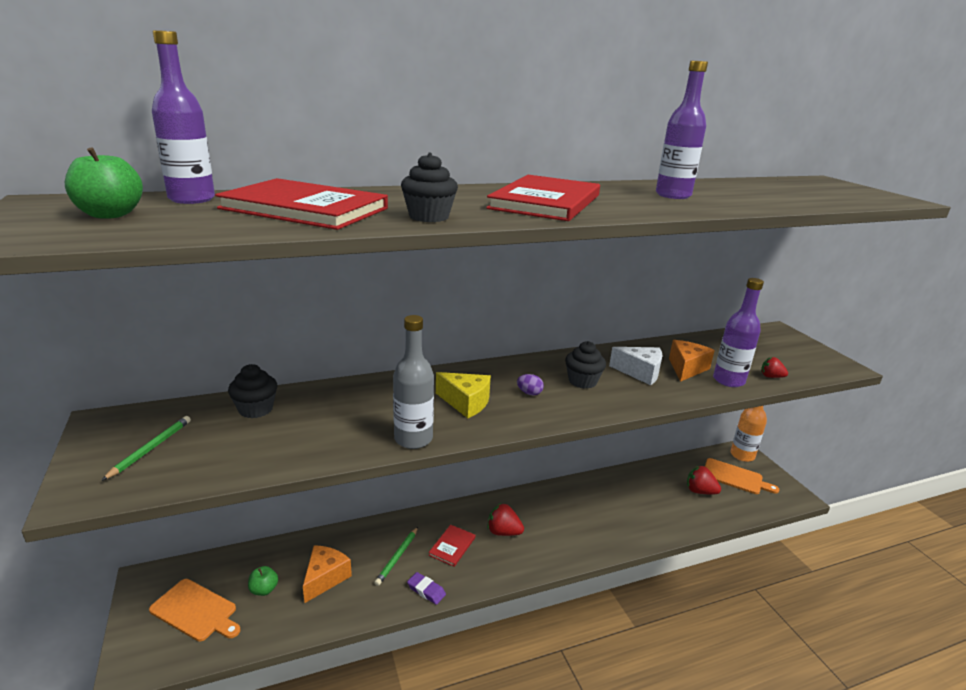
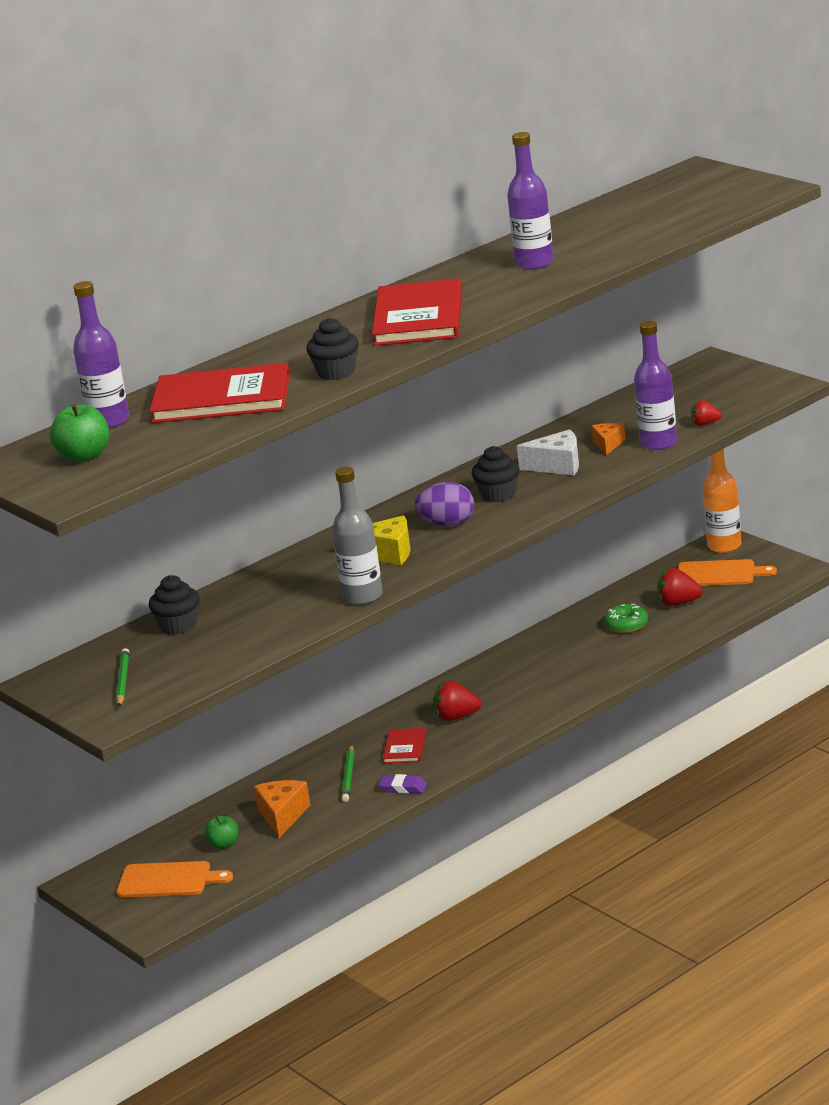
camera: 15 degrees left, 0 degrees up
(529, 393) = (447, 524): purple egg -> purple egg, size x1.86
(657, 496) = (626, 625): none -> green donut
(686, 368) = (608, 444): orange cheese -> orange cheese, size x0.65

